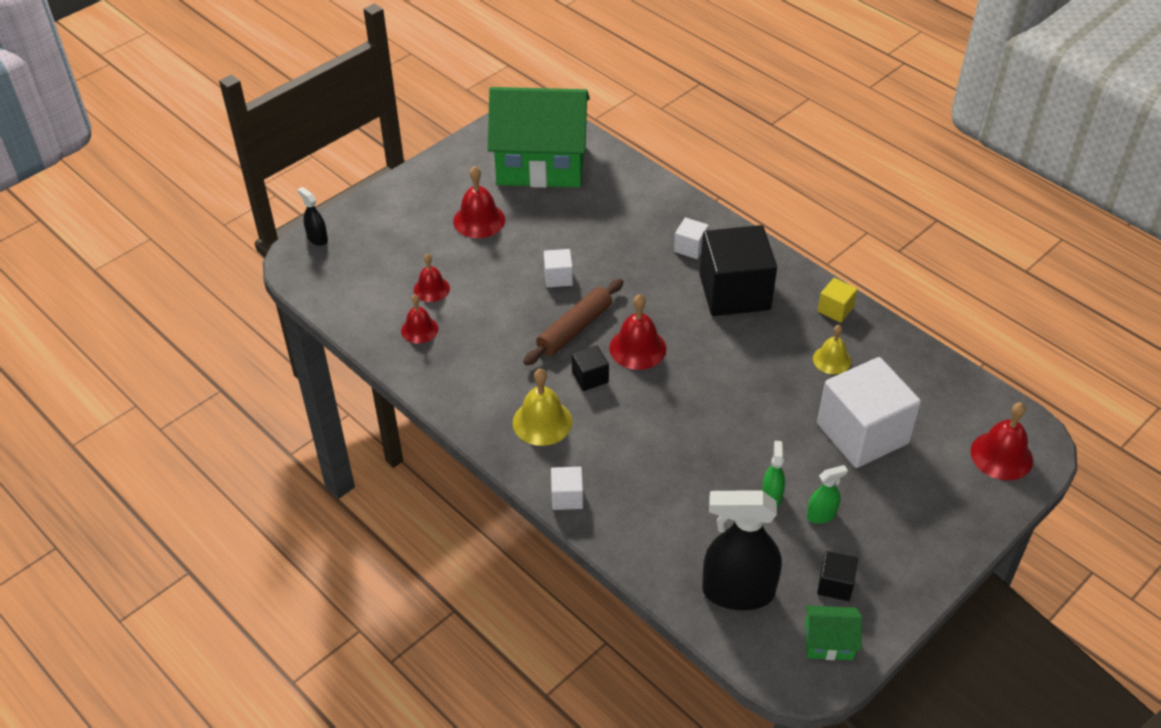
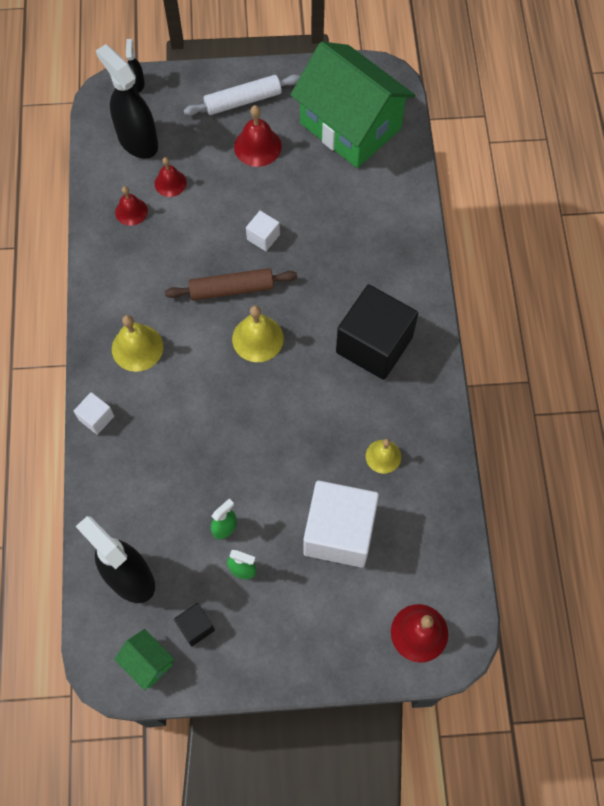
camera: 40 degrees right, 20 degrees up
(366, 277) = (137, 141): none -> black spray bottle
(429, 197) = (243, 101): none -> white rolling pin
(590, 377) = (202, 337): black cube -> none
(637, 348) = (257, 338): red bell -> yellow bell
(690, 247) = (382, 281): white cube -> none
(835, 309) = (432, 417): yellow cube -> none

